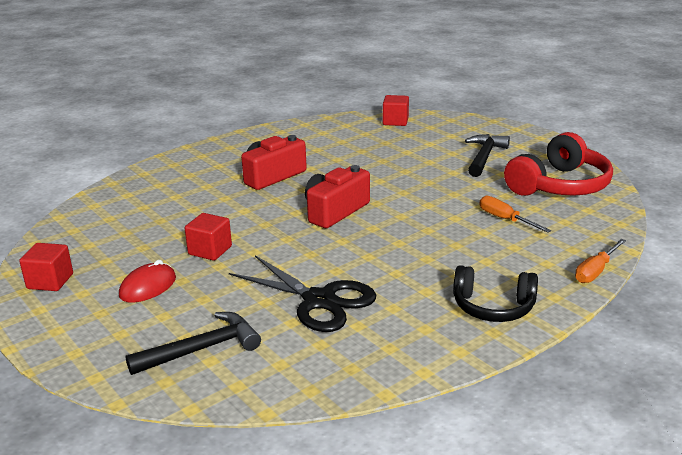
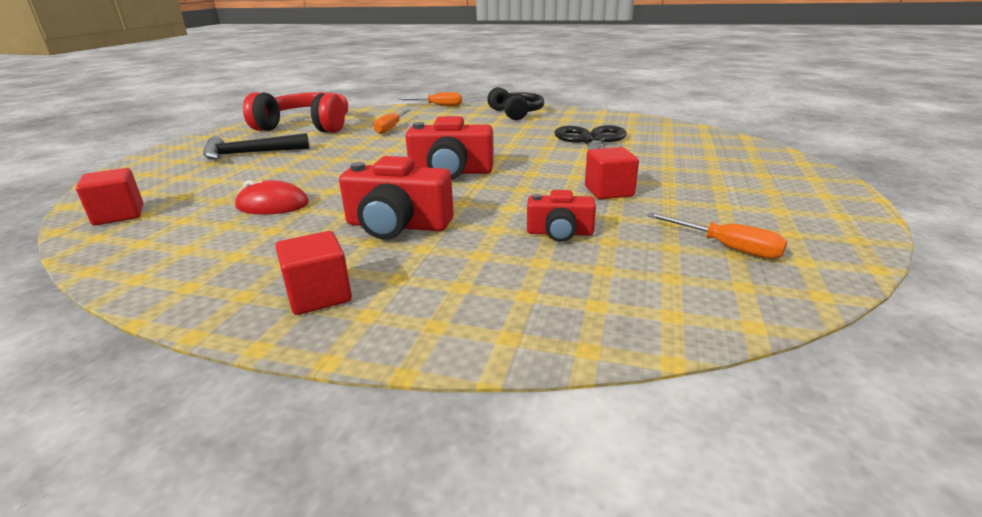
camera: 125 degrees left, 0 degrees up
(50, 281) = (816, 234): red cube -> red cube (319, 295)
(96, 246) = (726, 247): none -> orange screwdriver
(148, 287) = (706, 190): red mouse -> red mouse (272, 205)
(190, 211) = (560, 233): none -> red camera
(202, 349) = (707, 150): black hammer -> none

